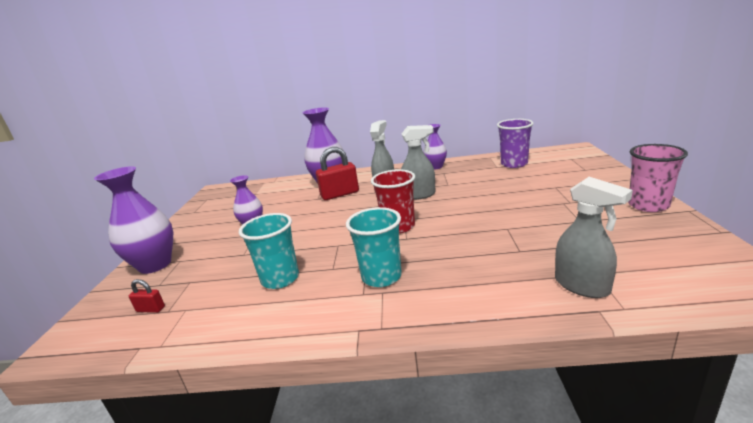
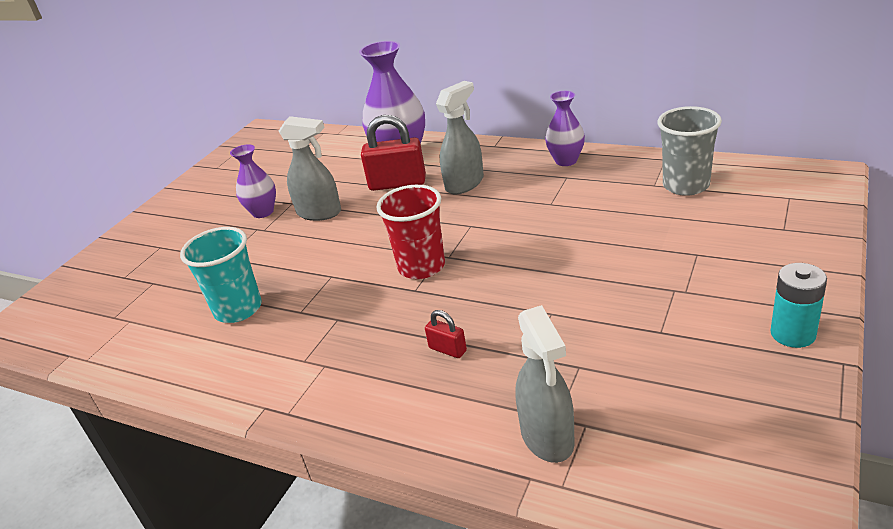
camera: 25 degrees right, 10 degrees up
(151, 309) = (100, 309): red padlock -> red padlock (447, 349)
(155, 265) = (134, 246): purple vase -> none
(381, 277) = (340, 342): turquoise cup -> none
(419, 195) = (494, 215): grey spray bottle -> grey spray bottle (319, 213)
(514, 164) = (686, 185): purple cup -> grey cup
(648, 205) = (793, 334): pink cup -> turquoise battery

